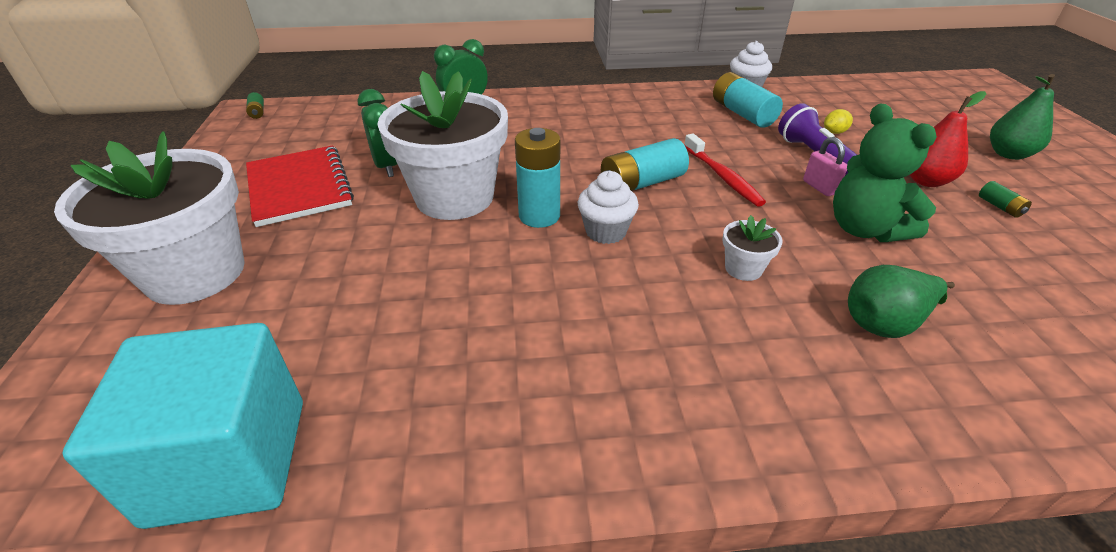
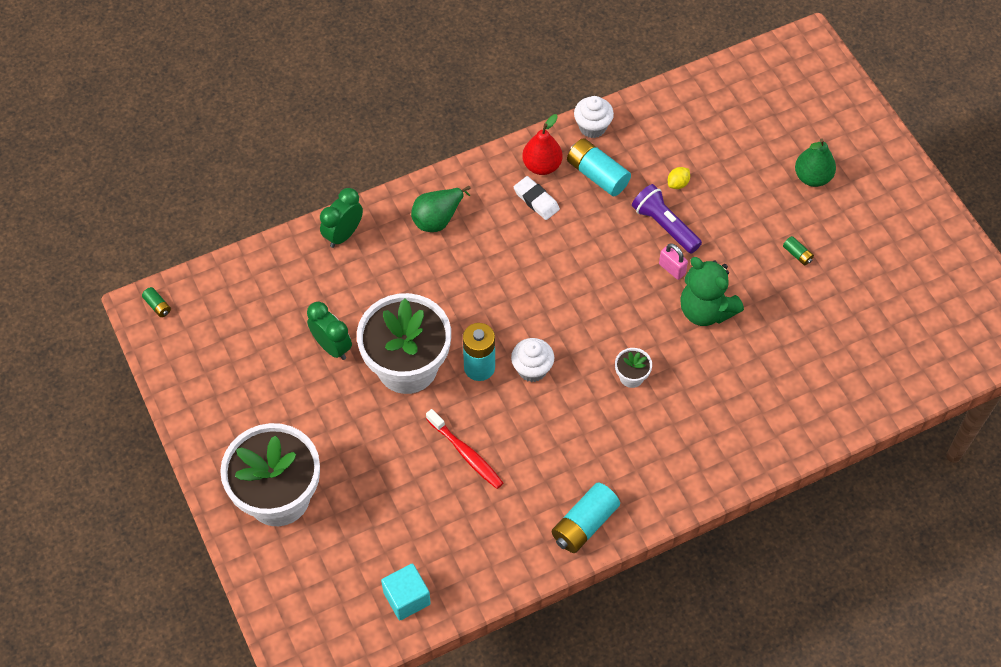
camera: 20 degrees left, 20 degrees up
(229, 460) = (407, 598): turquoise cube -> turquoise cube, size x0.55
(299, 187) = (280, 393): red notebook -> none
(641, 183) = (540, 305): turquoise battery -> turquoise battery (584, 524)
(670, 117) = (536, 200): none -> white eraser
(722, 177) = (598, 277): red toothbrush -> red toothbrush (466, 453)
(885, 323) = (719, 397): green pear -> green pear (438, 219)
(926, 181) = (748, 236): red pear -> red pear (542, 166)

